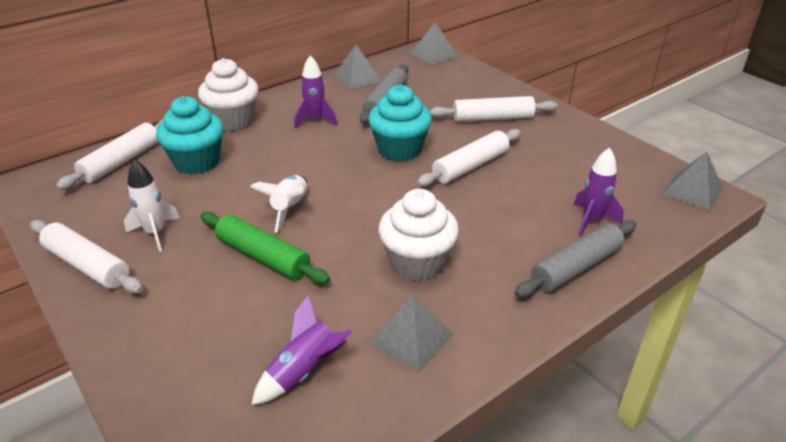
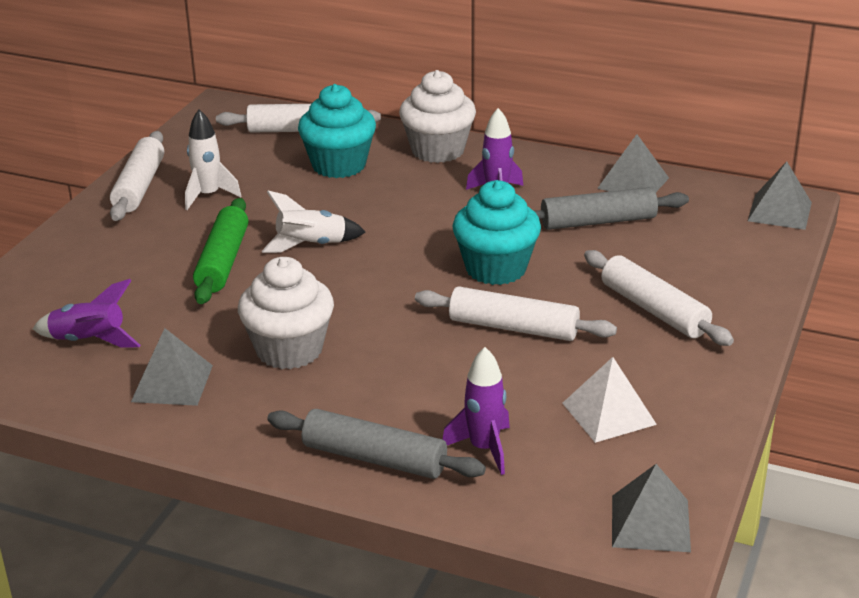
camera: 60 degrees right, 5 degrees down
(583, 167) = (609, 413): none -> white pyramid

